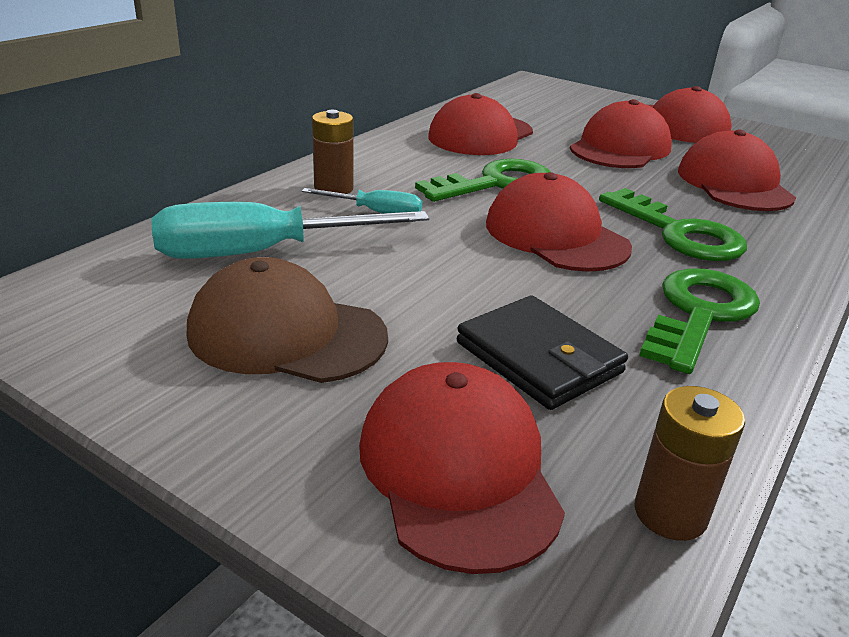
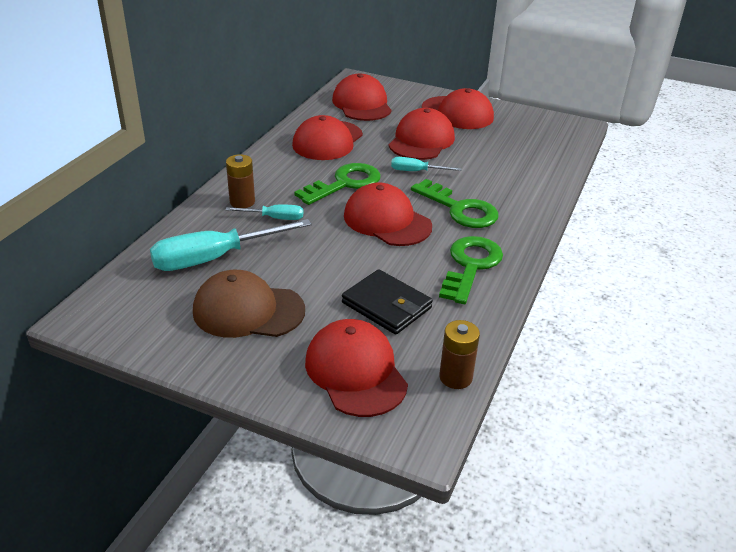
camera: 10 degrees left, 5 degrees up
(610, 181) = (416, 171): none -> turquoise screwdriver
(734, 184) = (494, 163): red cap -> red cap (362, 104)

